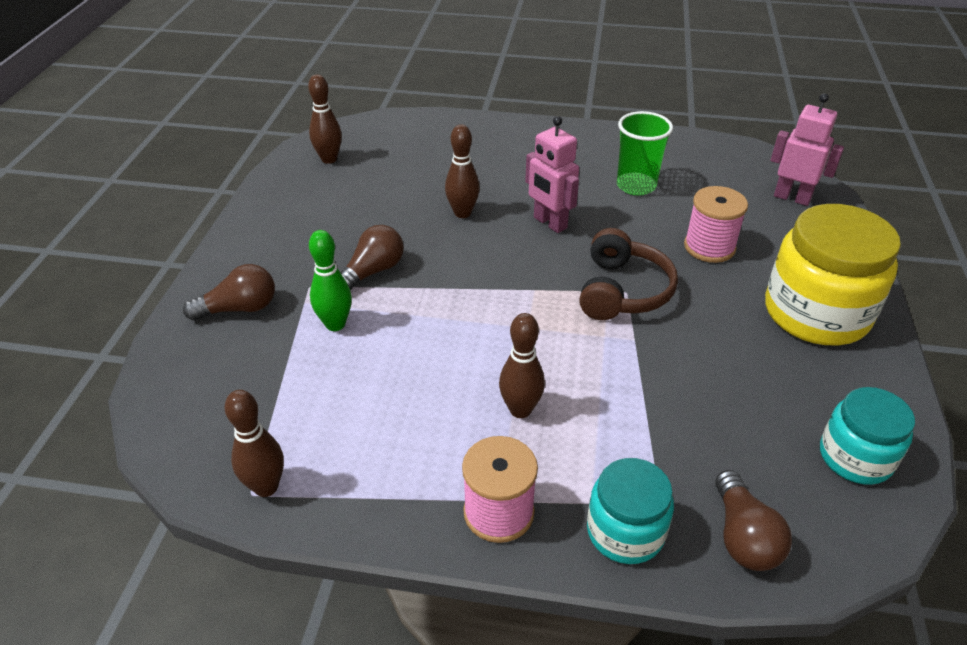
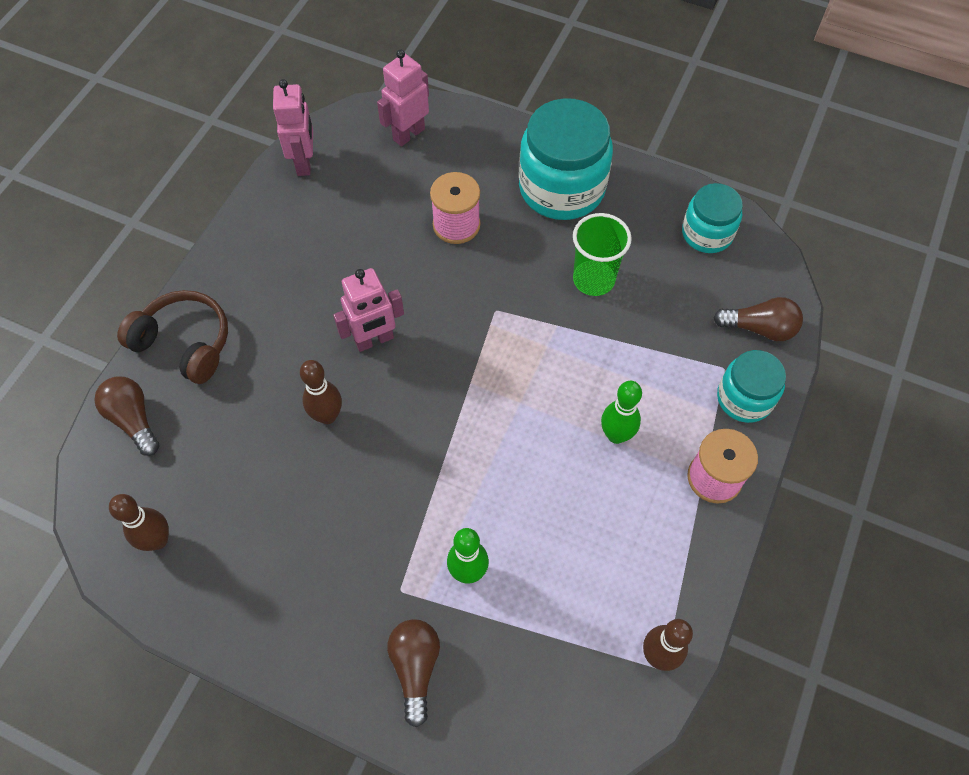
camera: 75 degrees left, 20 degrees up
(372, 272) = (397, 523): brown light bulb -> brown light bulb (133, 420)
(520, 410) = (616, 435): brown bowling pin -> green bowling pin
(623, 291) = (494, 312): brown headphones -> brown headphones (185, 343)
(636, 186) = (341, 246): green cup -> green cup (593, 279)
(709, 149) = (304, 162): none -> pink robot
(816, 313) = (561, 188): yellow jar -> turquoise jar

